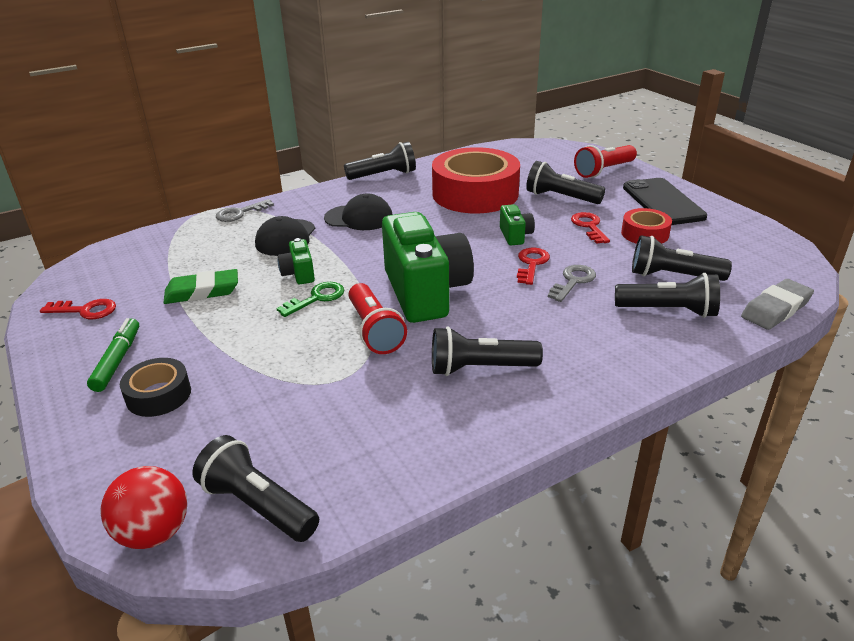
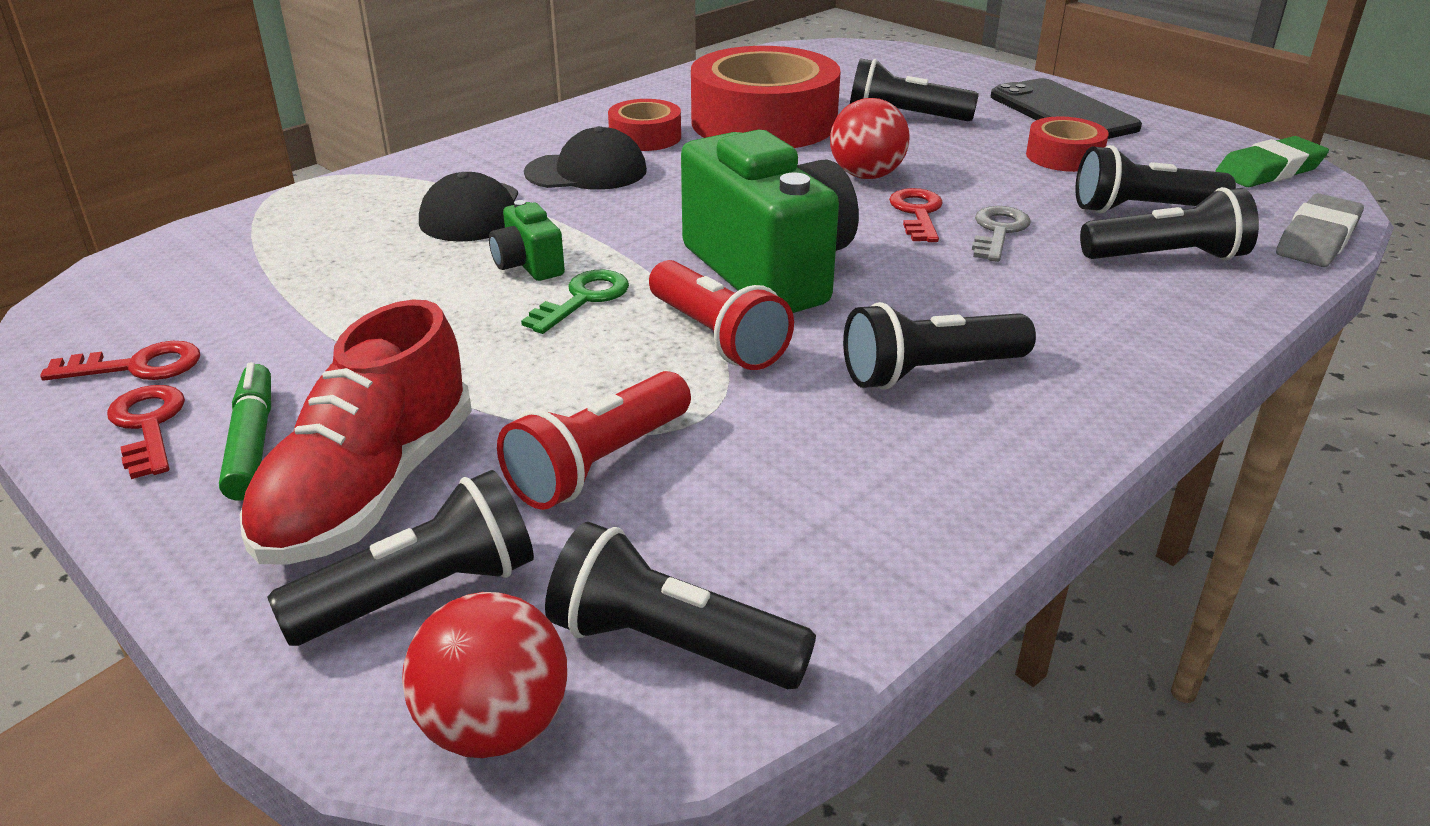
camera: 15 degrees left, 0 degrees up
(158, 395) = (370, 489): black tape -> red shoe
(202, 291) = (360, 311): green eraser -> green eraser (1269, 170)
(240, 213) = (363, 182): grey key -> none
(383, 175) = (592, 106): black flashlight -> black flashlight (421, 594)
(402, 198) = (645, 137): none -> red tape
(515, 235) = (866, 176): green camera -> red ball
(589, 226) = (973, 153): red key -> red key (148, 426)
(604, 171) = (947, 76): red flashlight -> red flashlight (599, 464)

